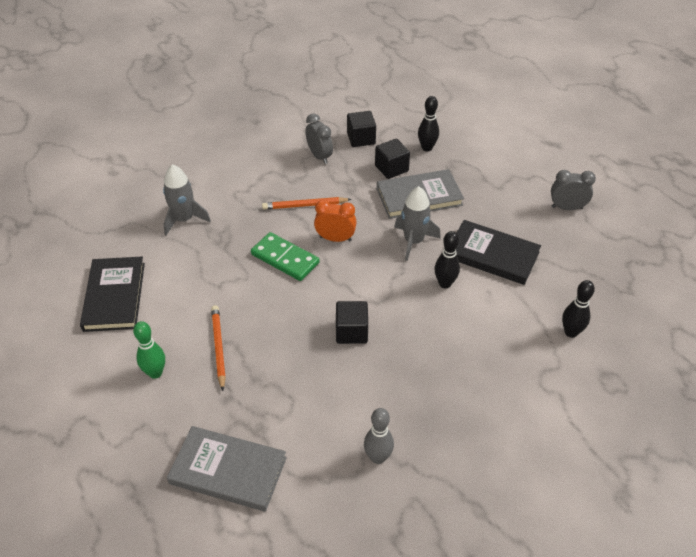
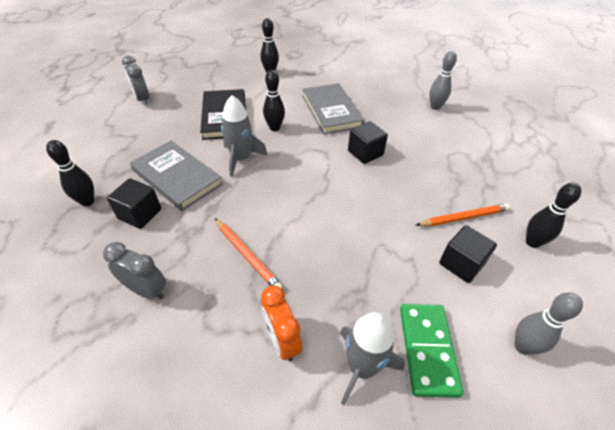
camera: 125 degrees left, 0 degrees up
(114, 296) = (522, 346): black book -> grey bowling pin
(155, 373) = (532, 242): green bowling pin -> black bowling pin
(218, 347) = (464, 217): orange pencil -> orange pencil turned 150 degrees counterclockwise
(228, 470) = (526, 157): grey book -> grey book (331, 111)
(285, 258) = (333, 229): green domino -> green domino (427, 349)
(319, 156) = (146, 290): grey clock -> grey clock turned 90 degrees clockwise
(335, 239) = (277, 207): orange clock -> orange clock (282, 340)
(361, 139) = (89, 266): black cube -> black cube (461, 264)

